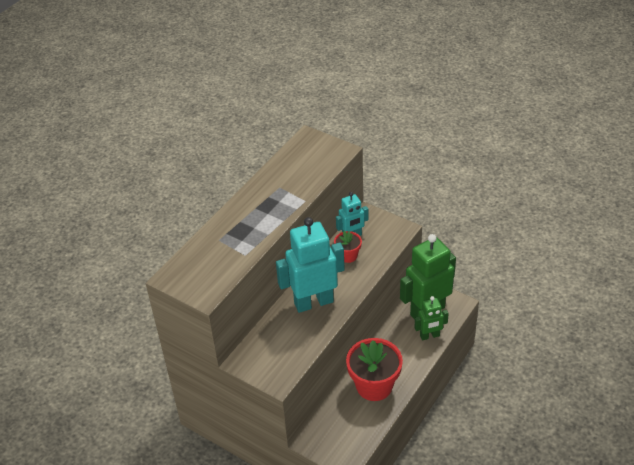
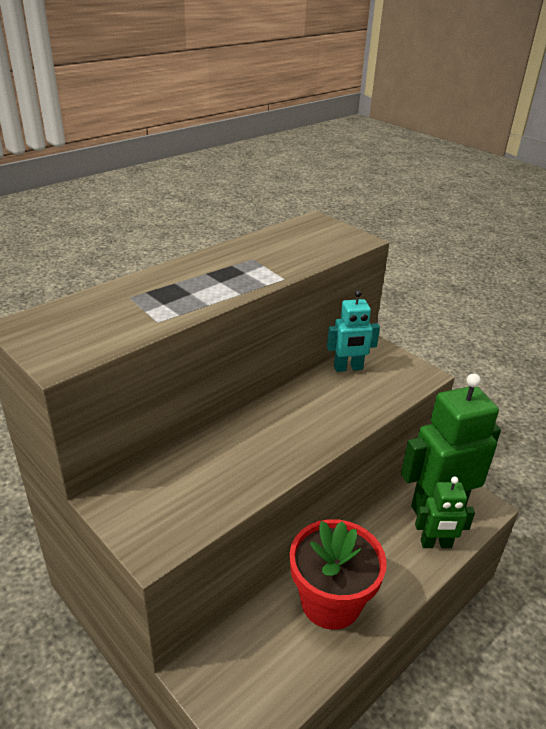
camera: 10 degrees right, 10 degrees down
(313, 302) = (262, 439): turquoise robot -> none
(348, 256) = (335, 390): red flower pot -> none

